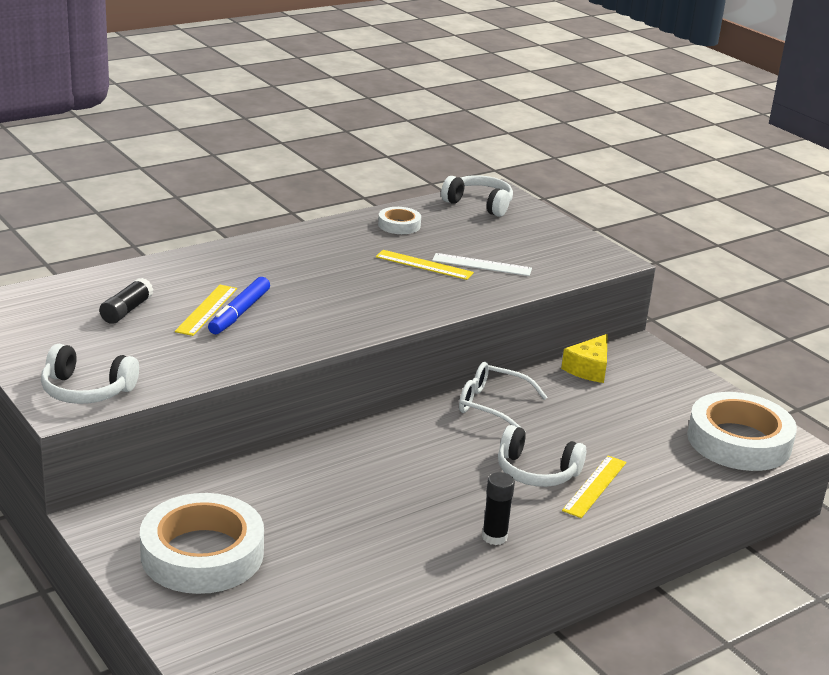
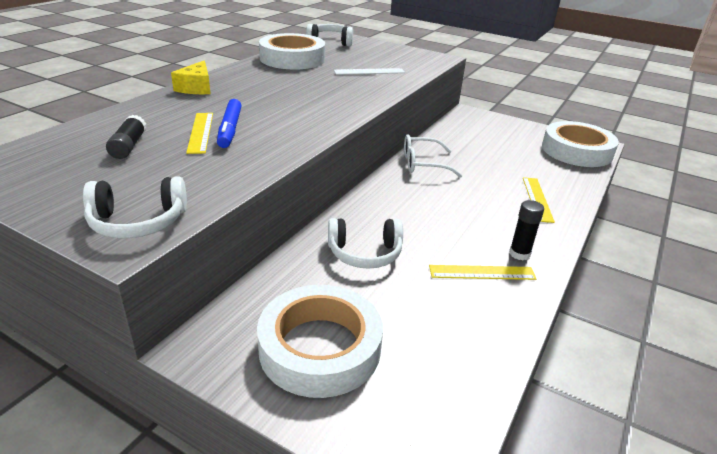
camera: 25 degrees left, 5 degrees up
(399, 225) = (292, 59): white tape -> white tape, size x2.11
(424, 265) = (333, 77): yellow ruler -> yellow ruler (482, 272)
(536, 472) = (494, 199): white headphones -> white headphones (365, 253)
(589, 369) = (454, 129): yellow cheese -> yellow cheese (196, 88)

